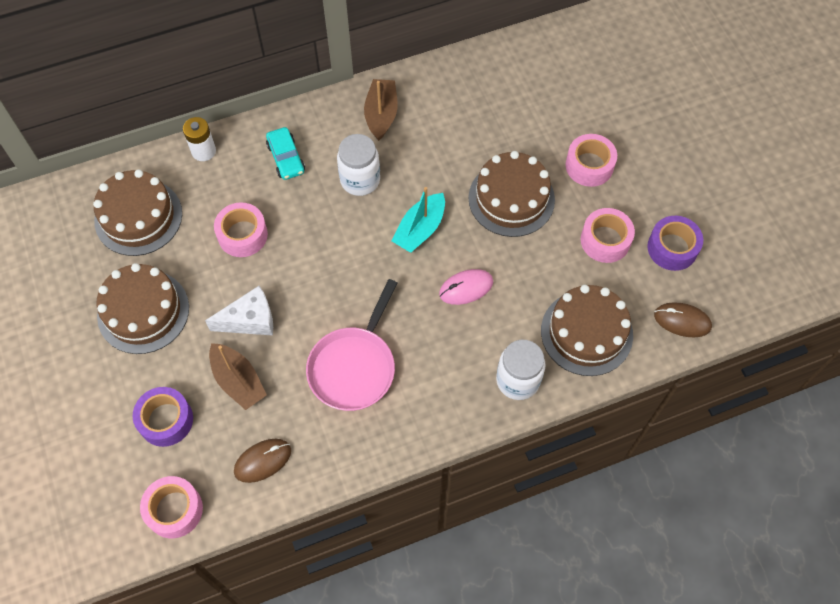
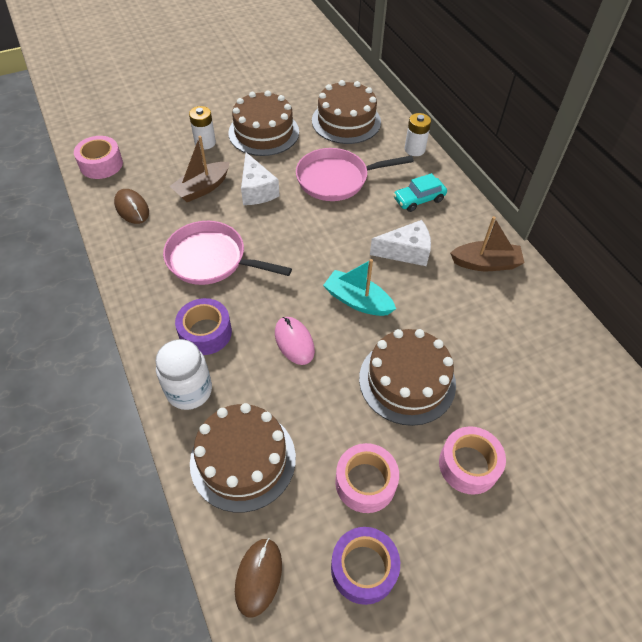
camera: 85 degrees right, 10 degrees down
(152, 381) = (205, 143): none -> white battery
(166, 420) = (173, 153): purple tape -> purple tape (205, 333)
(242, 235) = (337, 179): pink tape -> pink pan
(360, 180) = (406, 252): white jar -> white cheese

